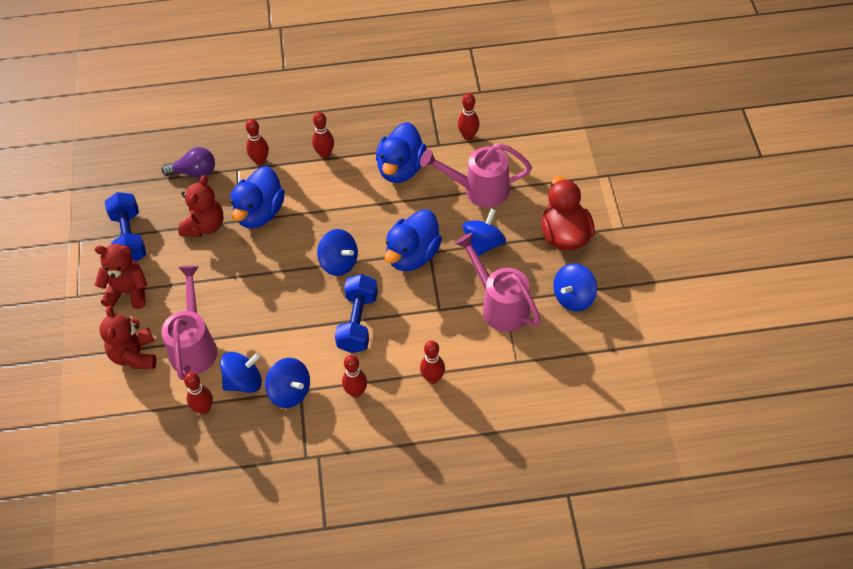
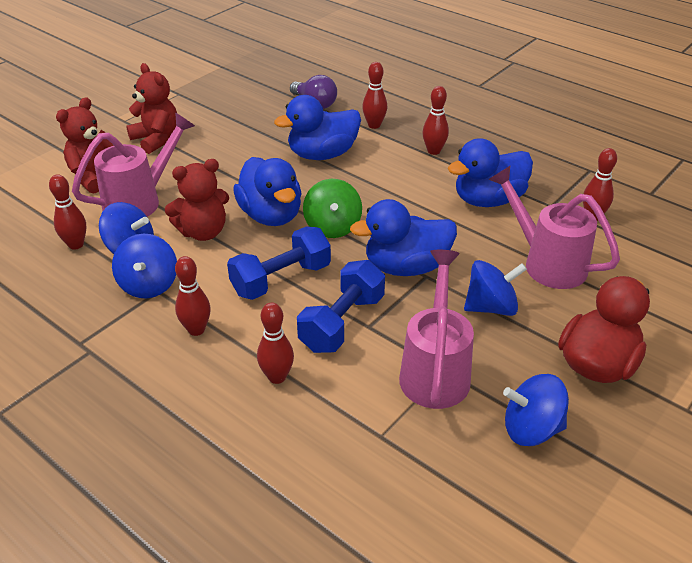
camera: 45 degrees right, 15 degrees down
(129, 237) = (210, 111): blue dumbbell -> blue dumbbell (342, 323)
(204, 226) = (270, 137): red teddy bear -> red teddy bear (203, 232)
(292, 285) = (271, 215): none -> blue duck
(339, 263) = (332, 227): blue spinning top -> green spinning top

